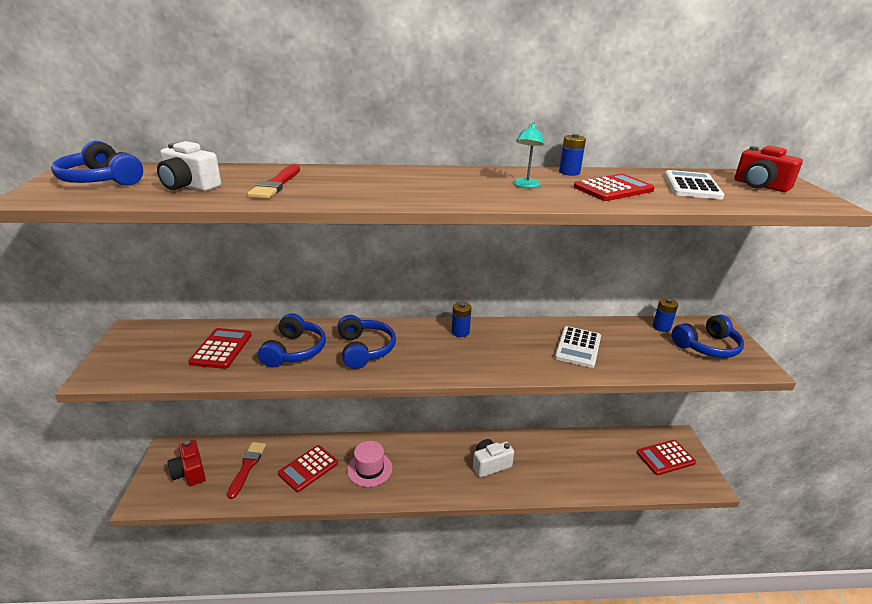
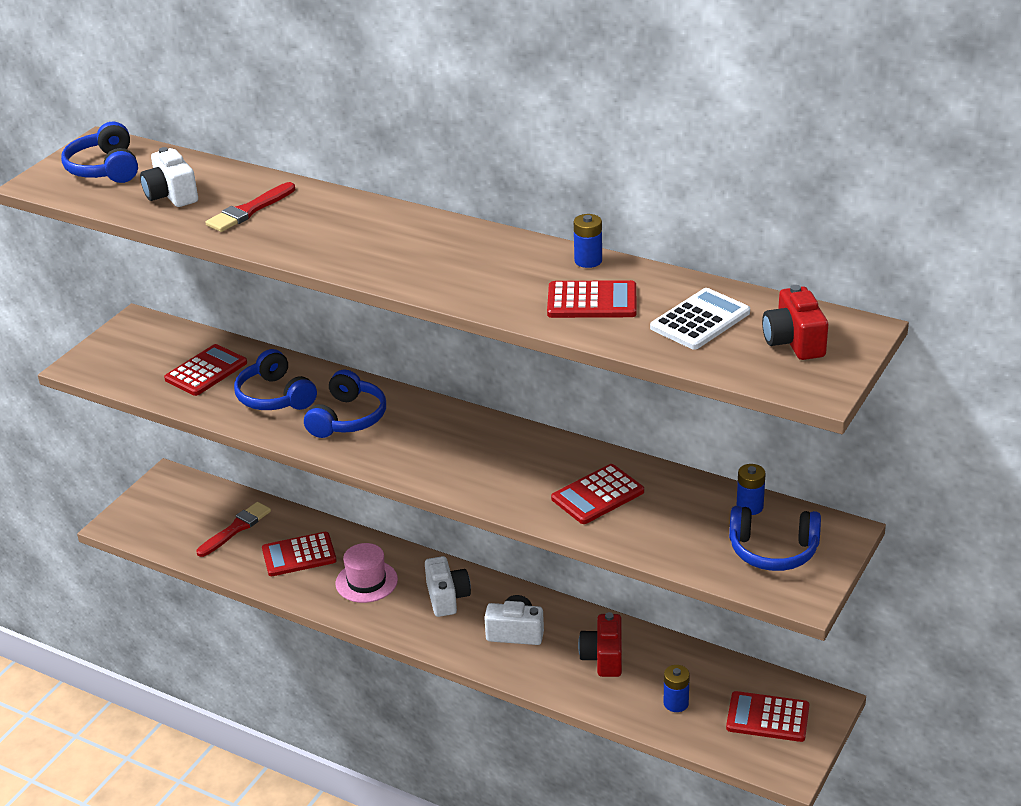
camera: 35 degrees right, 5 degrees up
(190, 472) = (175, 512): red camera -> red camera (603, 657)
(294, 351) = (275, 396): blue headphones -> blue headphones turned 105 degrees clockwise
(430, 459) = (447, 598): none -> white camera
(460, 332) = (477, 431): blue battery -> blue battery (676, 703)
(525, 185) = (499, 271): turquoise lamp -> none
(578, 347) = (597, 495): white calculator -> red calculator

